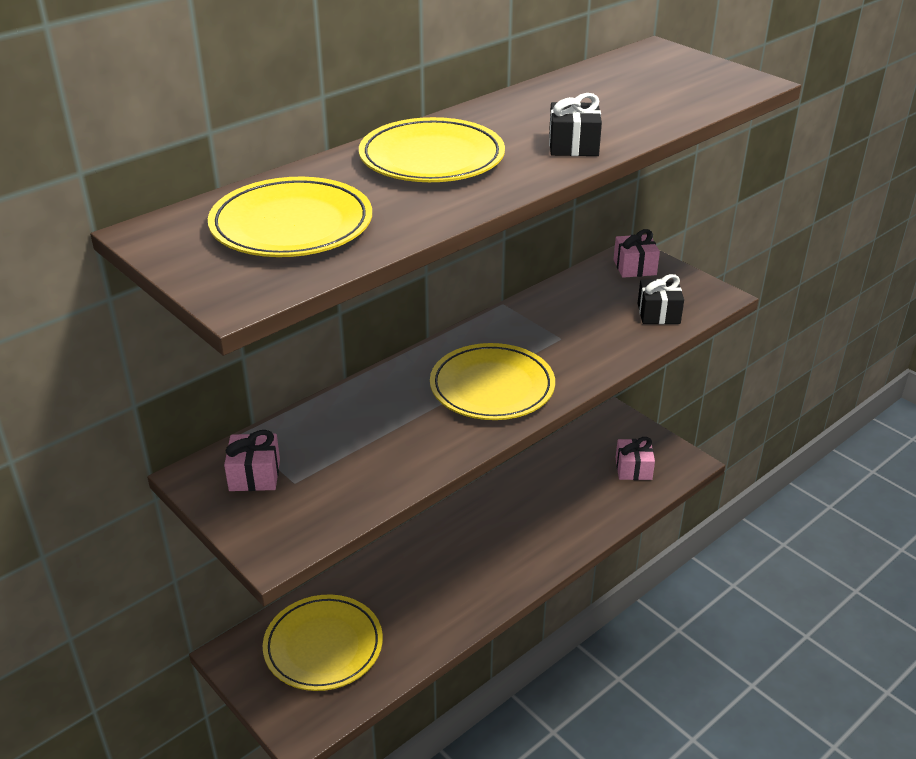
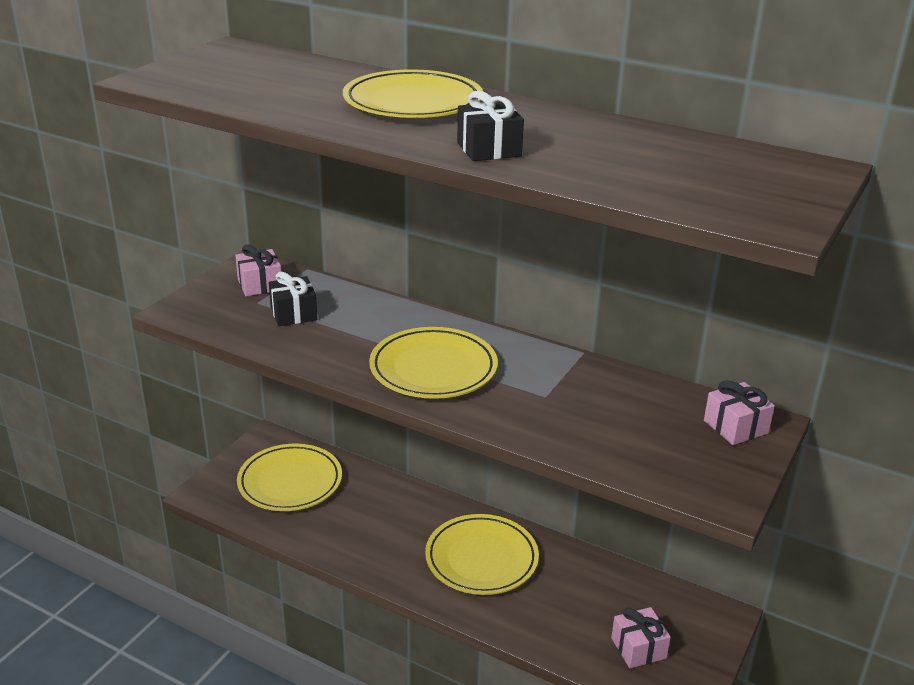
camera: 70 degrees right, 5 degrees down
(291, 225) = (259, 78): yellow plate -> yellow plate (481, 559)
(658, 313) = (646, 456): black gift -> black gift (293, 314)

